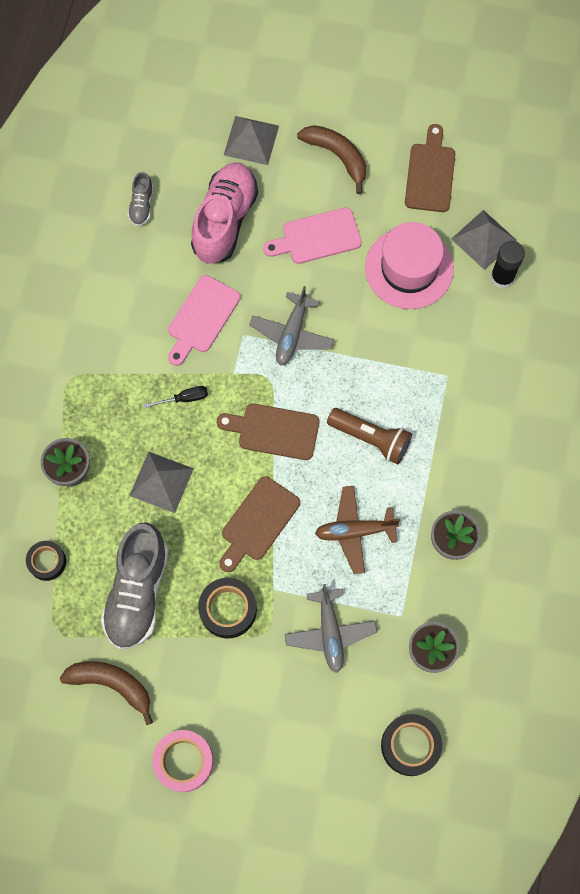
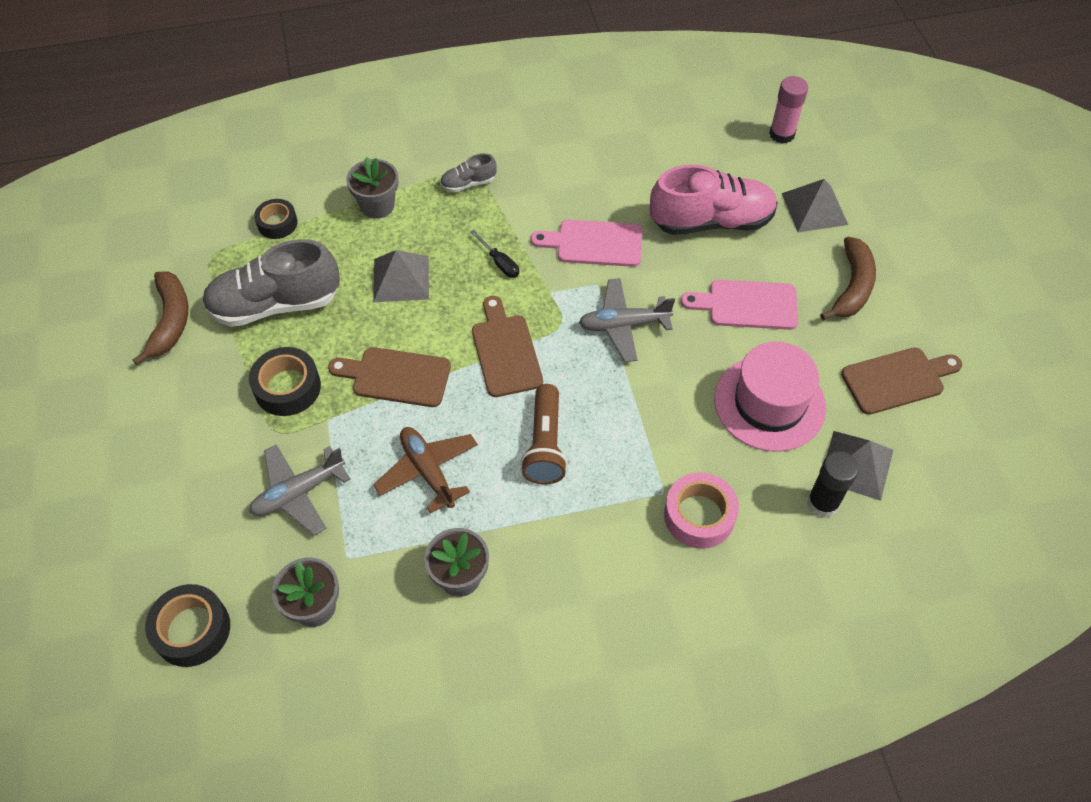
camera: 65 degrees right, 15 degrees down
(141, 206) = (682, 153): grey shoe -> grey shoe (468, 183)
(163, 121) = (782, 134): none -> pink glue stick
(184, 761) = (107, 413): pink tape -> pink tape (699, 516)
(317, 237) = (747, 305): pink cutting board -> pink cutting board turned 45 degrees counterclockwise

